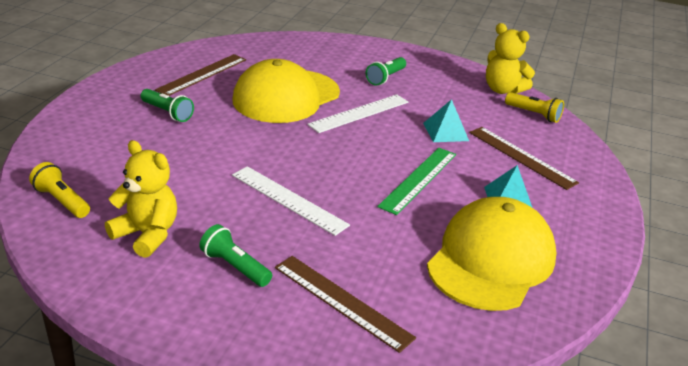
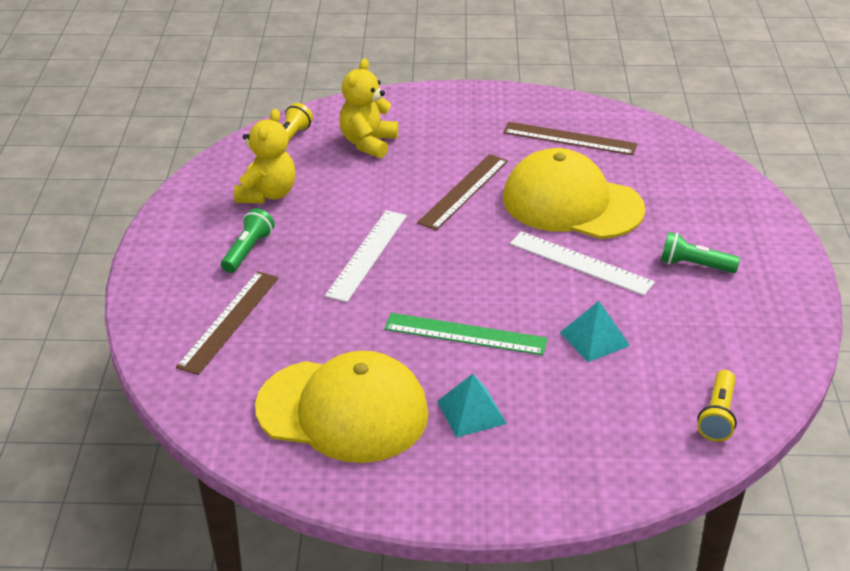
camera: 75 degrees right, 5 degrees up
(167, 113) = (470, 143): green flashlight -> none
(502, 90) = (767, 376): yellow teddy bear -> yellow teddy bear (368, 143)
(521, 157) = (583, 414): brown ruler -> brown ruler (463, 191)

